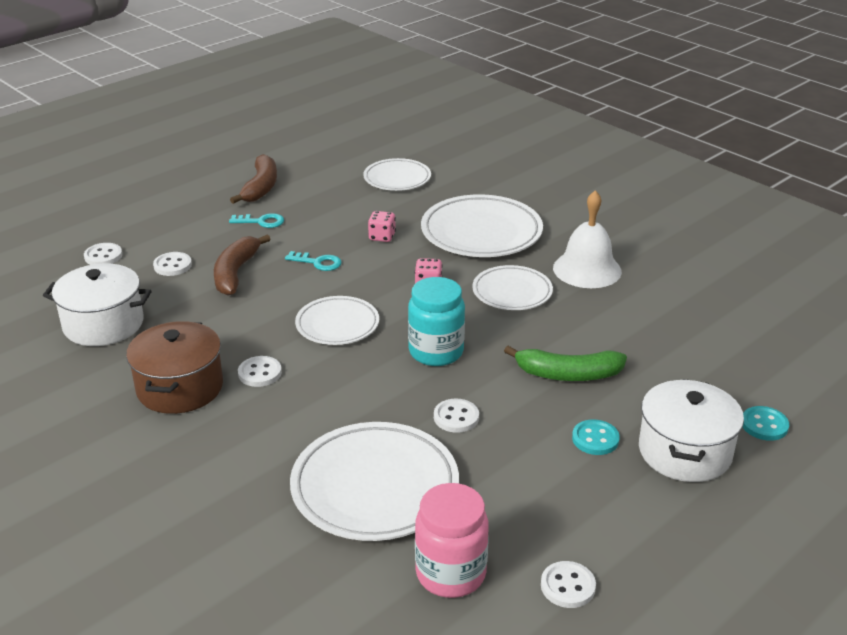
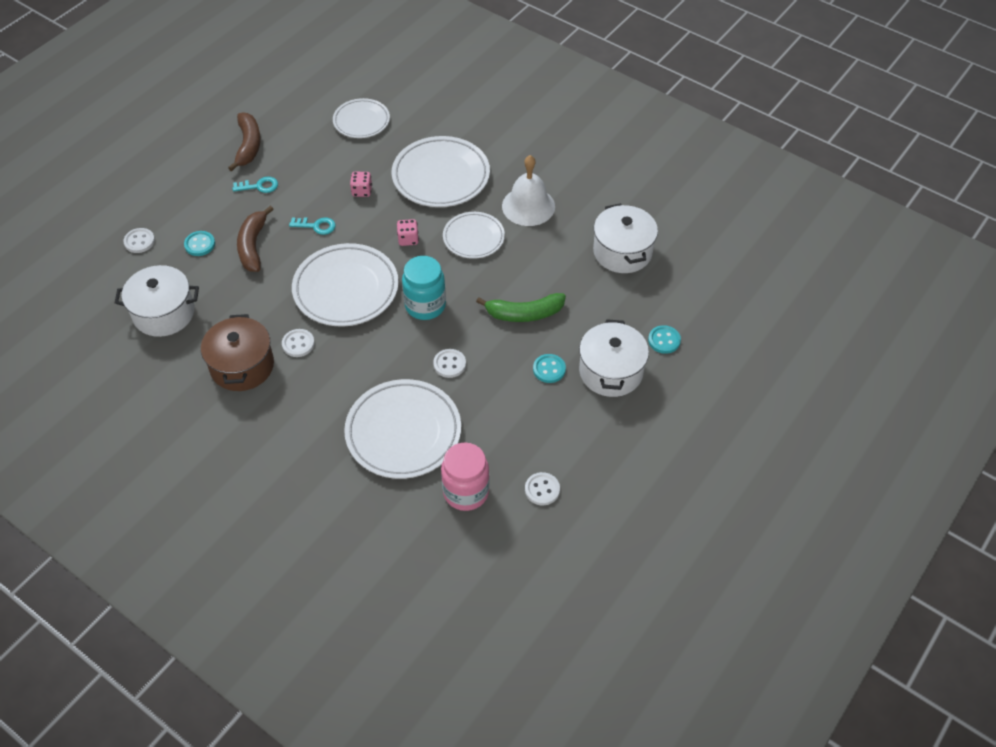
camera: 10 degrees left, 20 degrees up
(172, 265) = (200, 244): white button -> turquoise button
(337, 325) = (346, 289): white plate -> white plate, size x1.65
(708, 325) = (622, 252): none -> white pot

